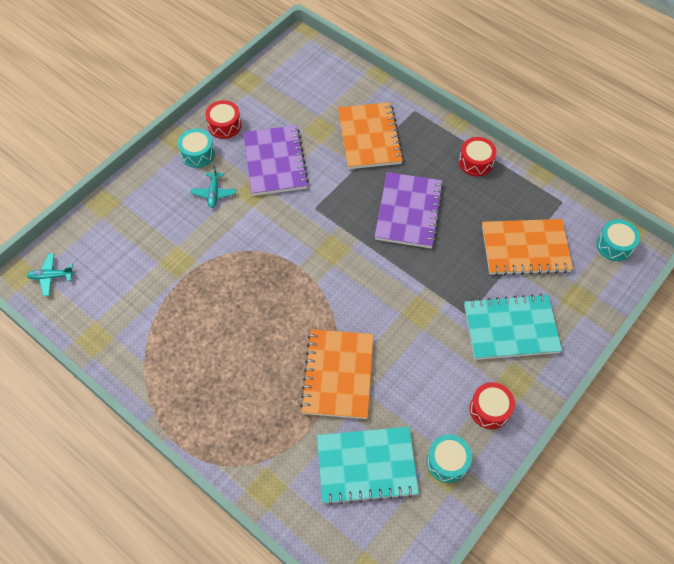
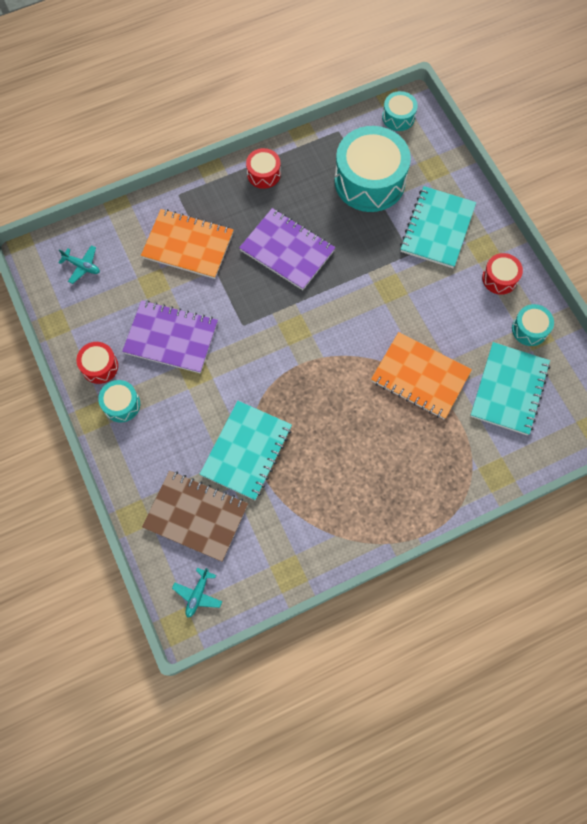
camera: 65 degrees left, 10 degrees up
(120, 247) = (196, 516): none -> brown notebook
(195, 260) = (246, 451): none -> turquoise notebook
(214, 193) = (178, 407): turquoise plane -> turquoise plane (82, 266)
(525, 249) = (369, 181): orange notebook -> turquoise drum

